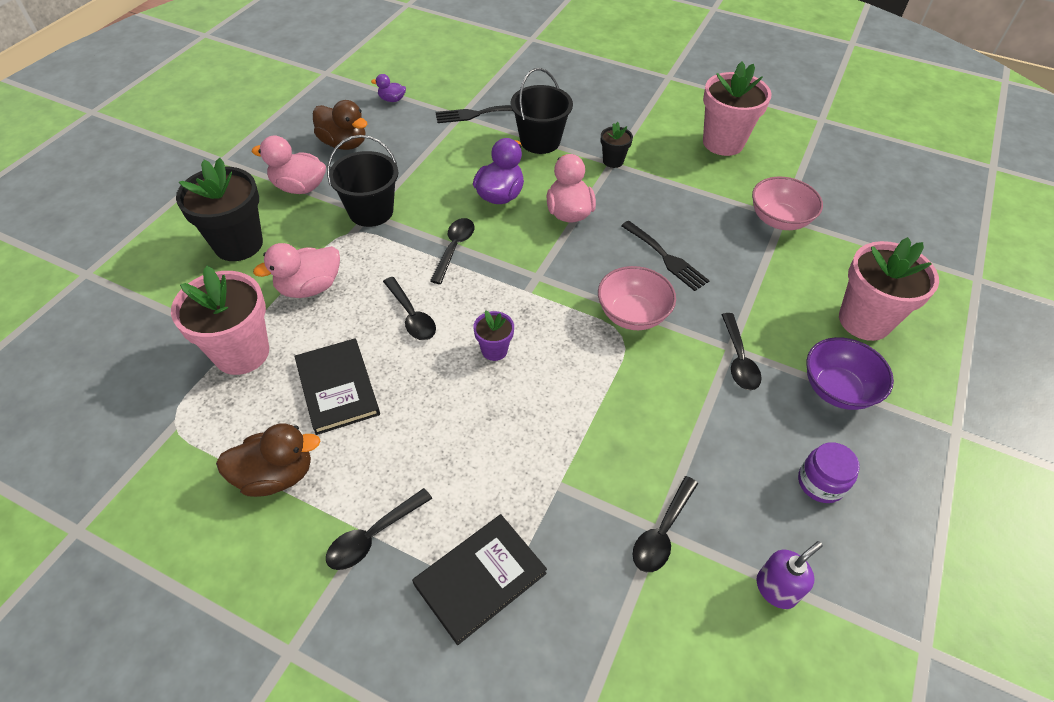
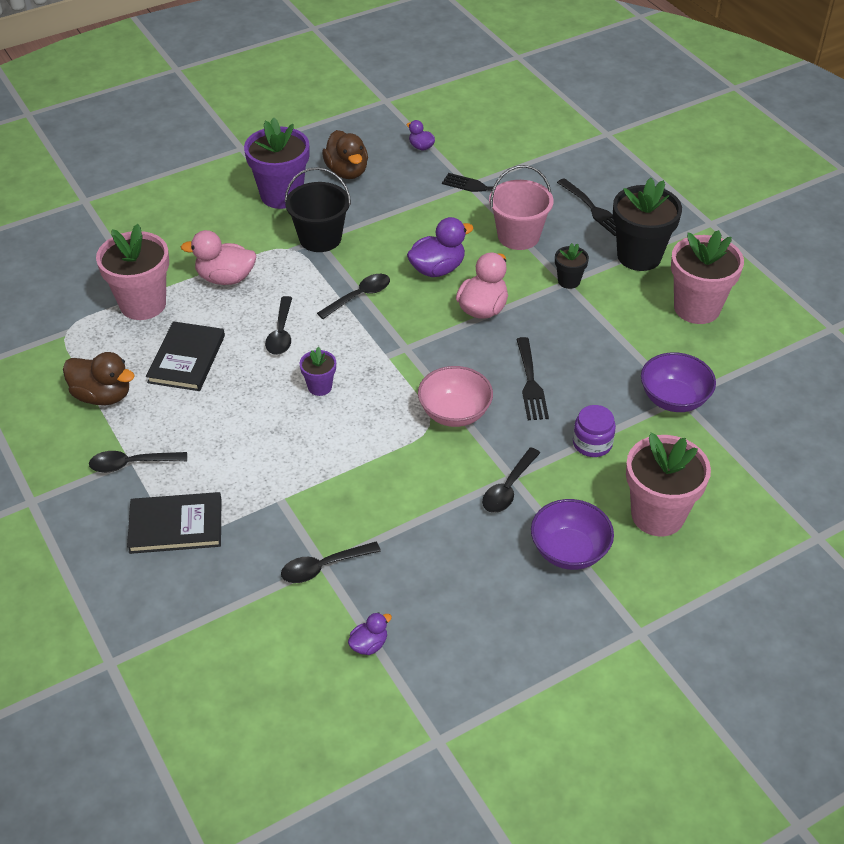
camera: 35 degrees right, 5 degrees down
(238, 244) = (201, 222): black flower pot -> black flower pot (639, 256)
(299, 187) = (281, 195): pink duck -> purple flower pot
(540, 141) = (518, 236): black bucket -> pink bucket
(577, 98) = (594, 210): none -> black fork
(776, 588) = (369, 644): purple soap dispenser -> purple duck
(779, 220) = (674, 399): pink bowl -> purple bowl
(820, 483) = (478, 603): purple jar -> purple jar (592, 443)

